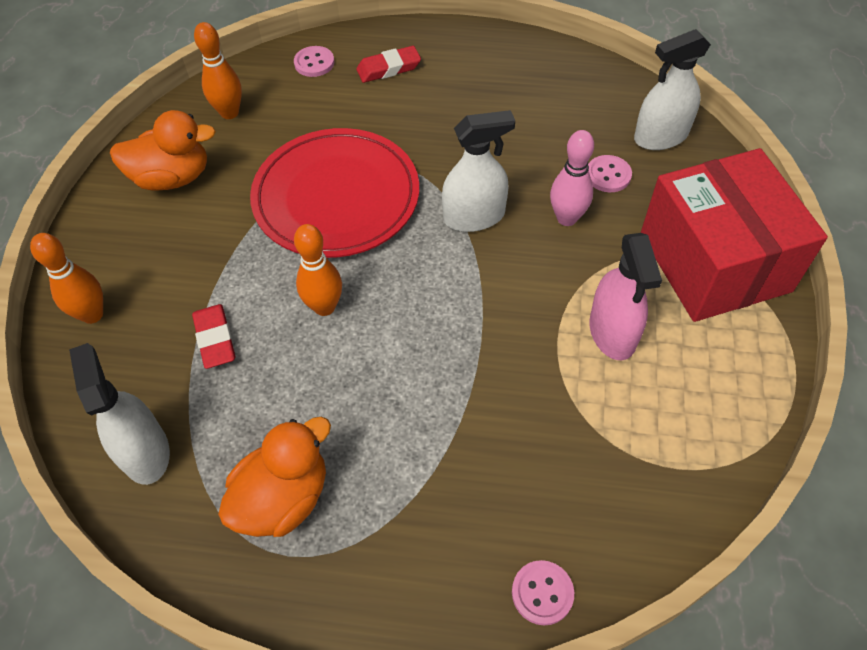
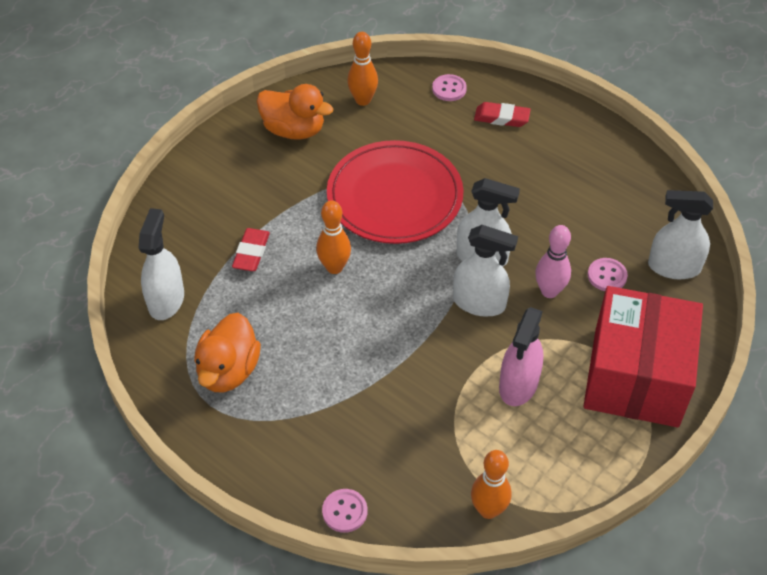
camera: 30 degrees right, 5 degrees down
(92, 314) = (187, 199): orange bowling pin -> orange bowling pin (488, 510)
(283, 498) = (228, 371): orange duck -> orange duck turned 120 degrees clockwise
(507, 266) = (479, 303): none -> white spray bottle

